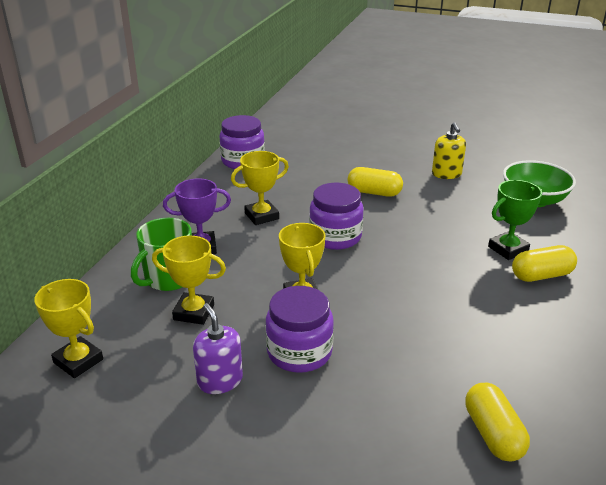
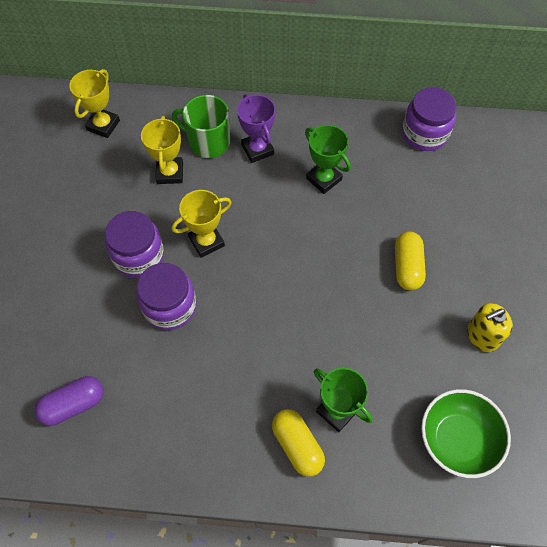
camera: 75 degrees right, 30 degrees up
(220, 381) = (99, 213): purple soap dispenser -> none
(261, 216) = (323, 179): yellow trophy -> green trophy
(335, 237) = (308, 247): purple jar -> purple jar (170, 306)
(493, 434) = (73, 405): yellow capsule -> purple capsule

